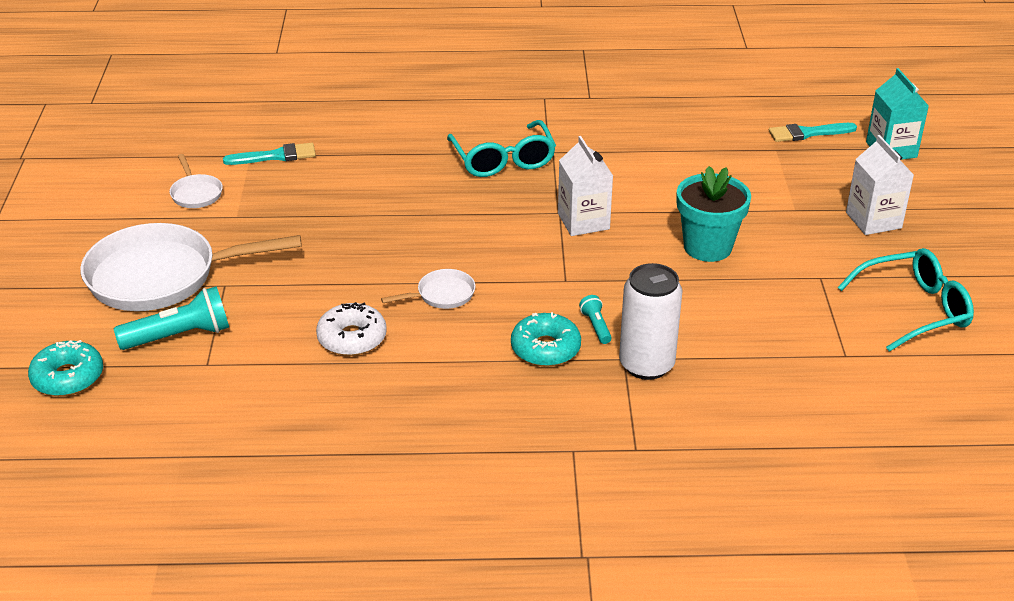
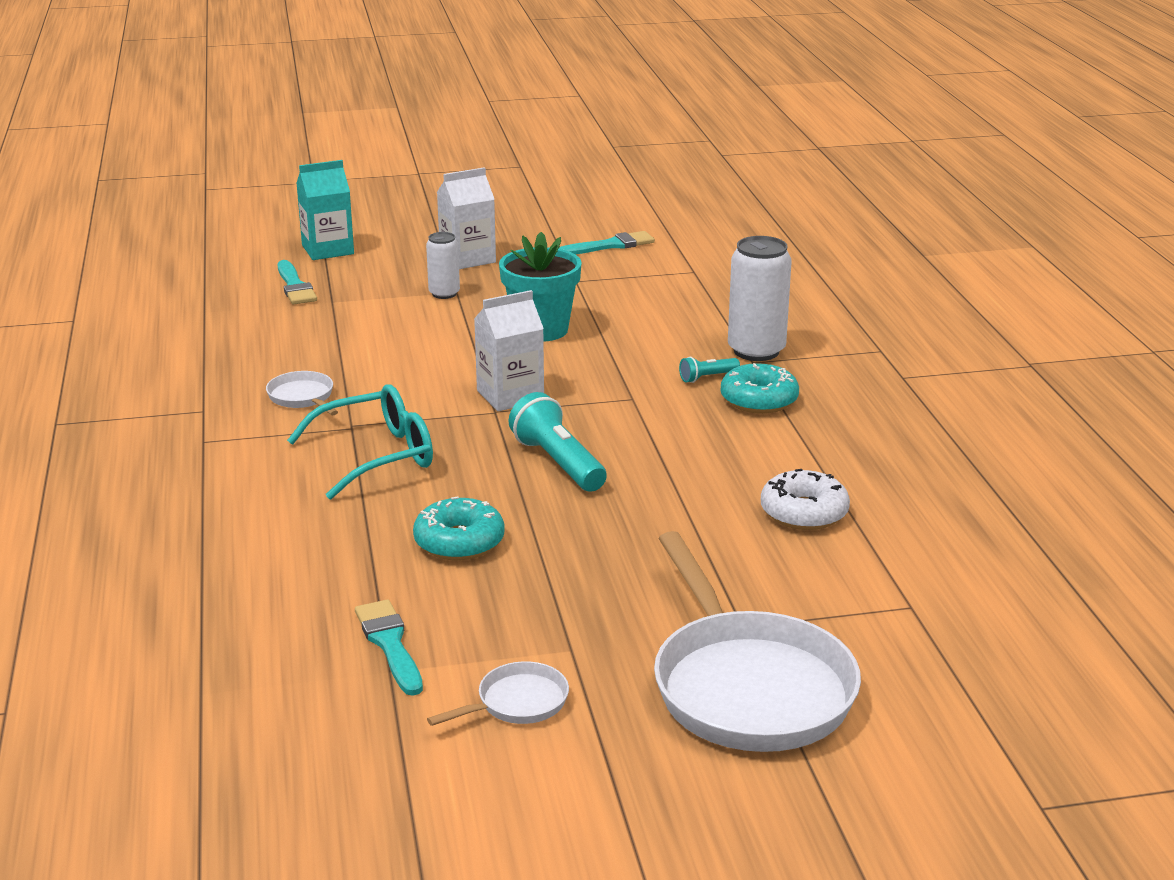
camera: 100 degrees left, 10 degrees down
(68, 377) = (1008, 715): turquoise donut -> turquoise donut (459, 542)
(180, 335) = (869, 640): turquoise flashlight -> turquoise flashlight (558, 463)
(442, 295) = (692, 466): white pan -> white pan (303, 397)
(790, 203) = (444, 294): none -> white can
(915, 309) = (611, 245): turquoise glasses -> turquoise brush

